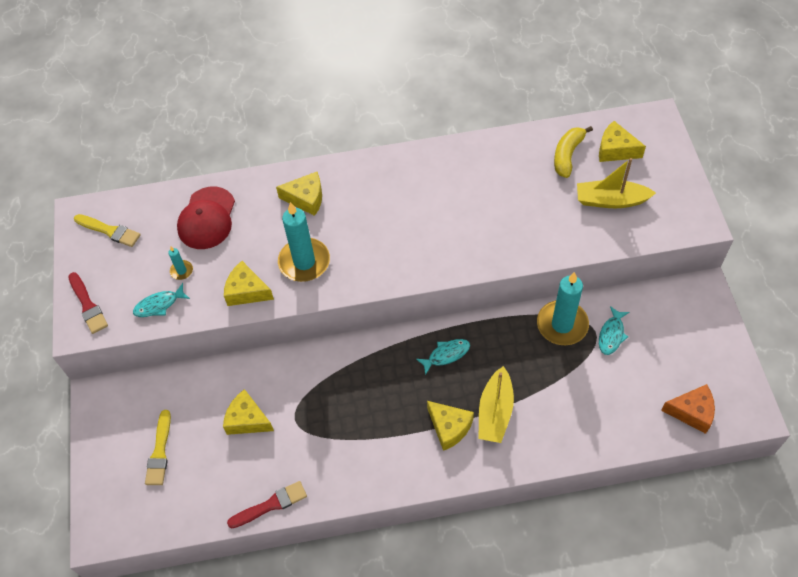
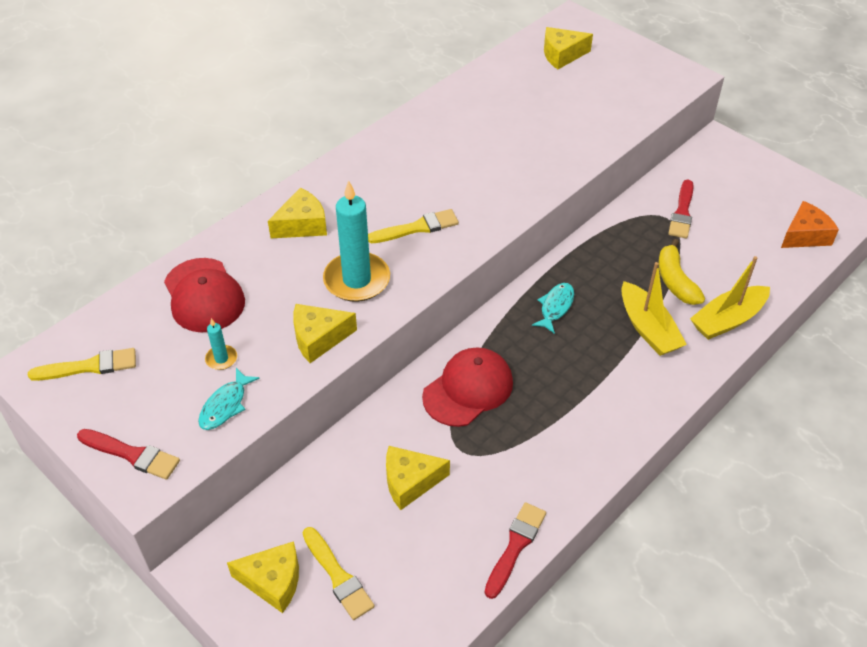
camera: 40 degrees left, 10 degrees down
(335, 379) = (468, 389): none -> red cap
(376, 244) = (417, 228): none -> yellow brush
(449, 427) = (620, 366): yellow cheese -> yellow cheese (273, 581)
(562, 324) = (633, 227): turquoise candle -> none
(567, 155) = (525, 76): yellow banana -> yellow banana (675, 281)
(610, 200) = (598, 93): yellow boat -> yellow boat (727, 320)
(611, 335) = (682, 212): turquoise fish -> red brush

